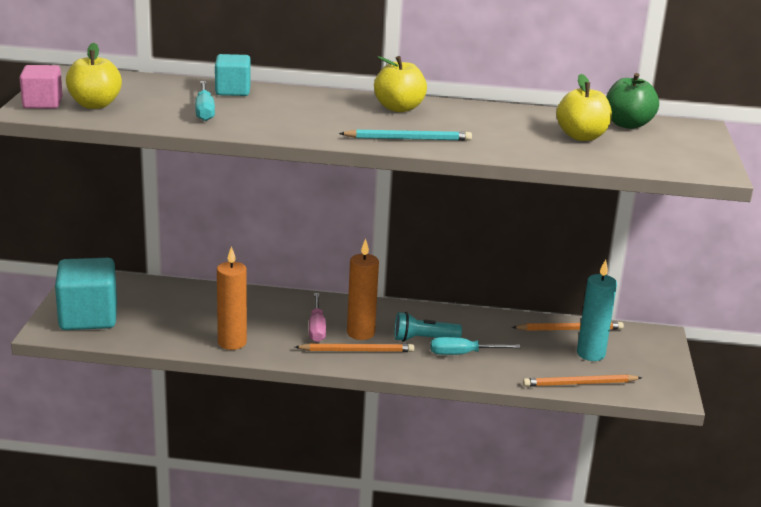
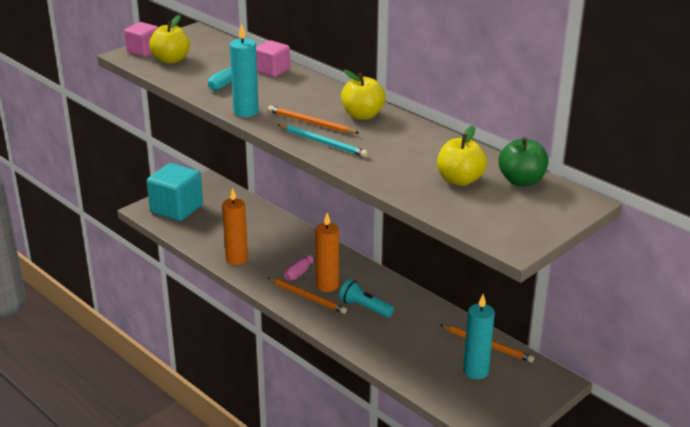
camera: 40 degrees right, 5 degrees up
(233, 91) = (272, 70): turquoise cube -> pink cube
(278, 132) = (246, 112): none -> turquoise candle
(463, 354) = (377, 330): turquoise screwdriver -> none
(579, 384) = (433, 390): orange pencil -> orange pencil (311, 123)

